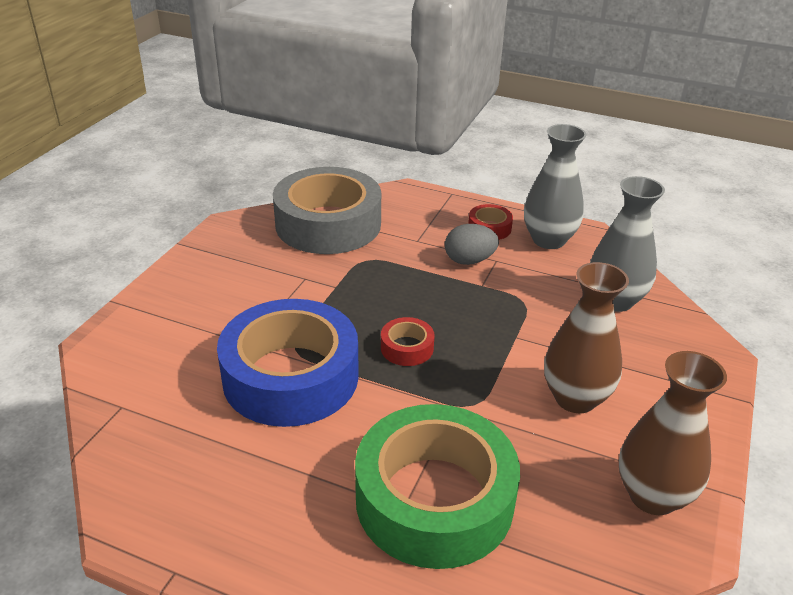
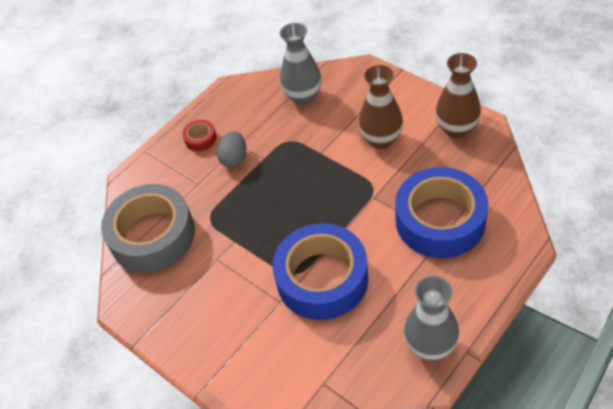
camera: 65 degrees left, 15 degrees up
(407, 348) = (313, 211): red tape -> none
(434, 499) = (440, 220): green tape -> blue tape
(548, 240) = (228, 111): grey vase -> grey vase (430, 346)

